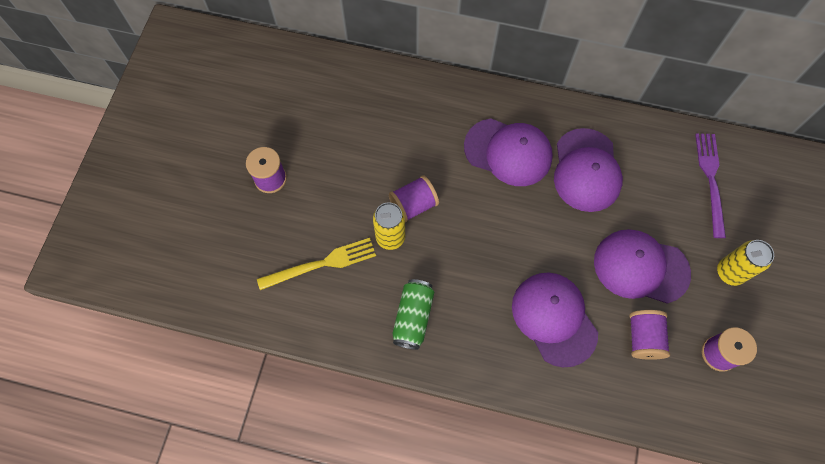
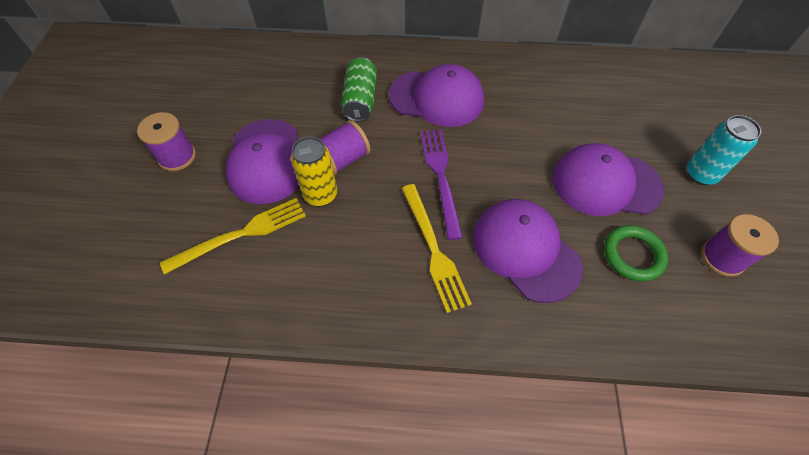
camera: 10 degrees left, 10 degrees down
(413, 317) = (358, 276): green can -> green can (360, 100)
(478, 304) = (433, 249): none -> yellow fork
(586, 170) = (521, 103): purple cap -> purple cap (266, 161)
(643, 338) = (633, 255): purple spool -> green ring
(711, 180) = (648, 95): purple fork -> purple fork (441, 177)
(730, 272) = (701, 174): yellow can -> turquoise can

